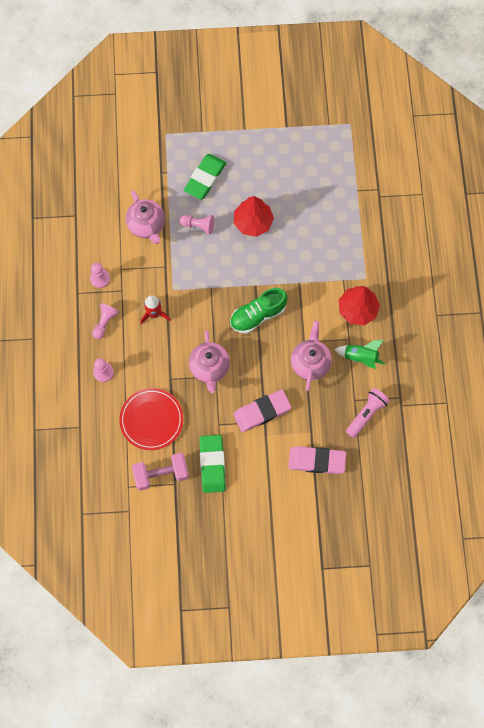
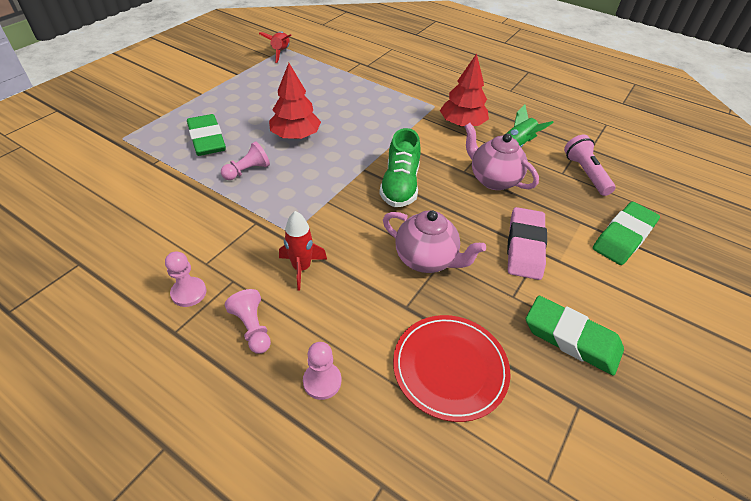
camera: 55 degrees left, 25 degrees down
(147, 226) = (189, 208): pink teapot -> none
(161, 474) = (551, 414): pink dumbbell -> none
(316, 461) = (623, 237): pink eraser -> green eraser
(340, 126) = (280, 52): none -> red rocket

